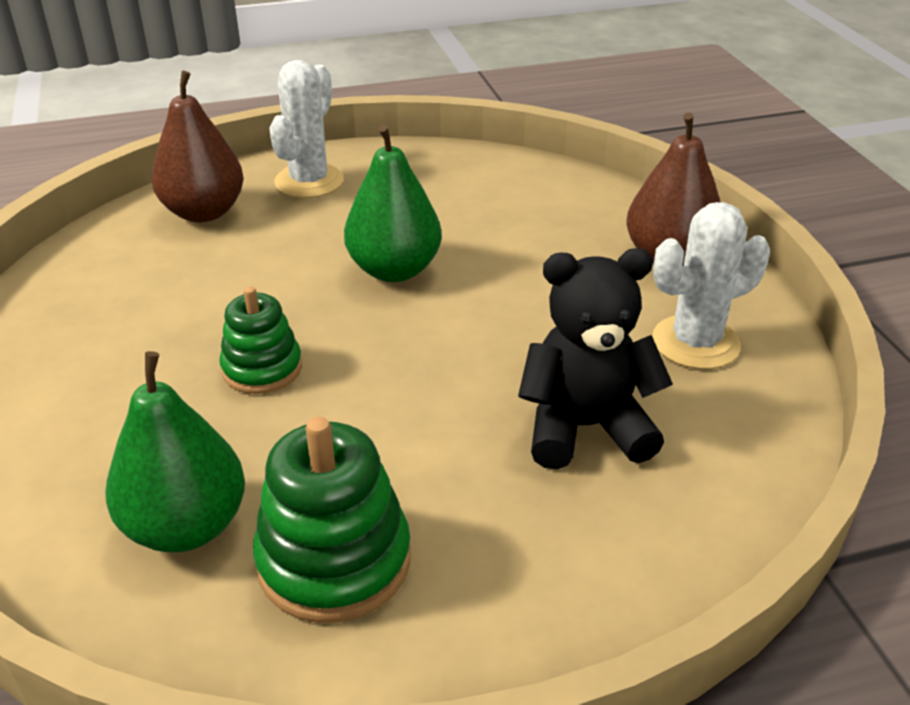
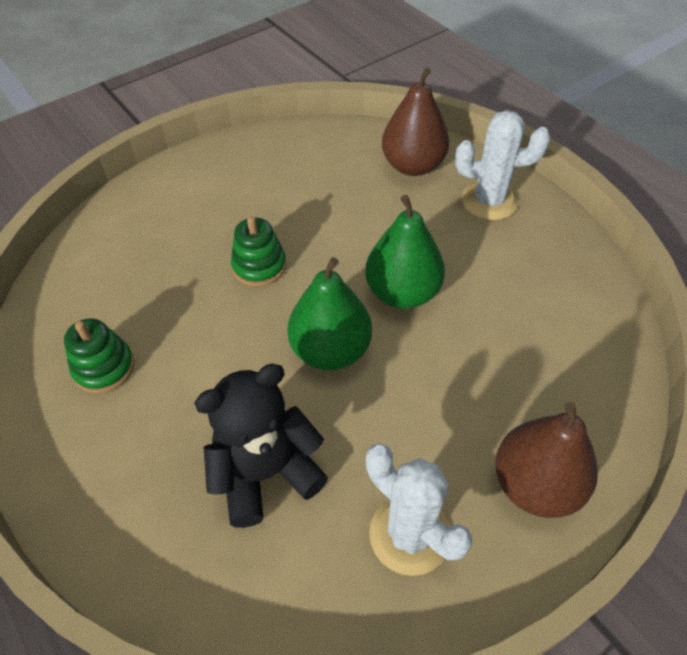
camera: 70 degrees right, 15 degrees up
(186, 526) = (115, 290): green pear -> green pear (330, 350)
(334, 560) = (104, 367): green stacking toy -> green stacking toy, size x0.64
(585, 427) = (266, 473): black teddy bear -> black teddy bear turned 90 degrees counterclockwise

